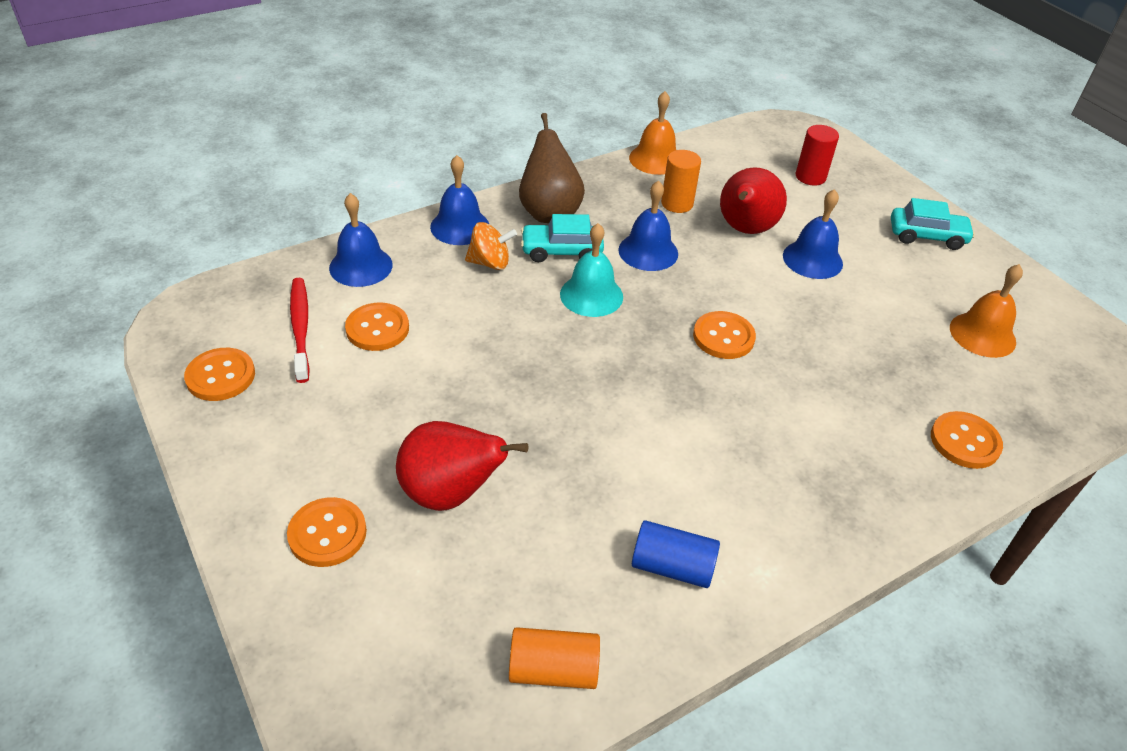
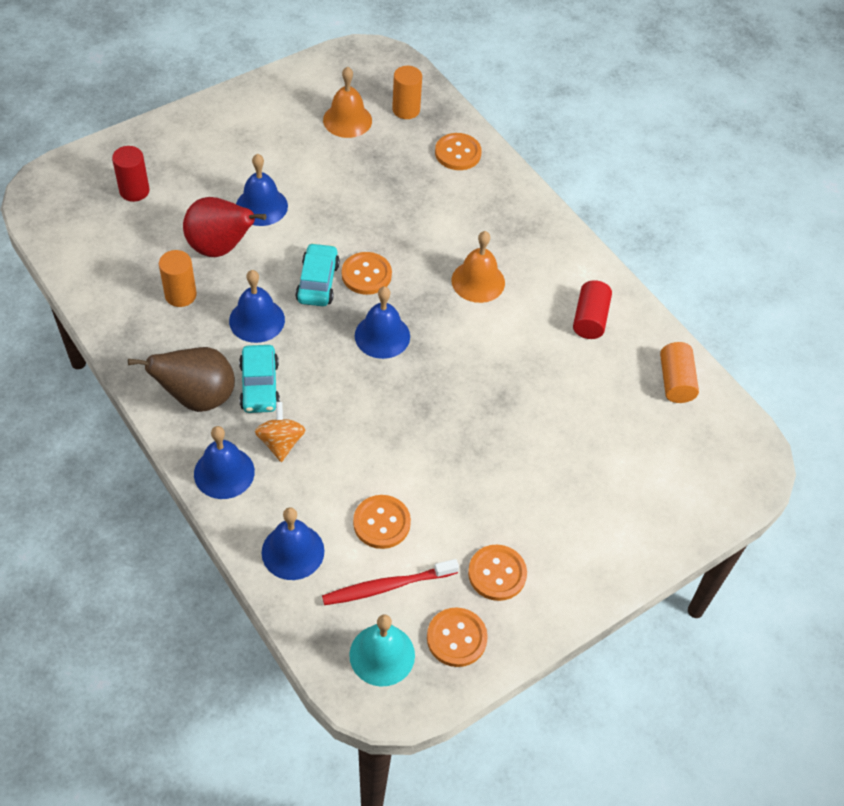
camera: 95 degrees left, 10 degrees up
(327, 533) = (603, 522): orange button -> orange button (497, 573)
(450, 493) = (553, 448): red pear -> none
(591, 295) = (321, 363): turquoise bell -> turquoise bell (382, 655)
(631, 345) = (382, 336): none -> blue bell
(655, 159) = (101, 308): orange bell -> orange bell (478, 281)
(672, 567) = (590, 319): blue cylinder -> red cylinder
(927, 236) = (225, 127): turquoise car -> turquoise car (317, 282)
(1028, 392) = (406, 110): none -> orange cylinder

